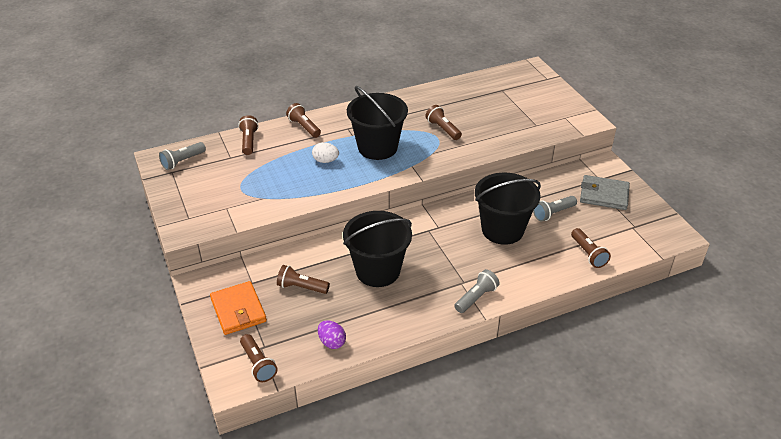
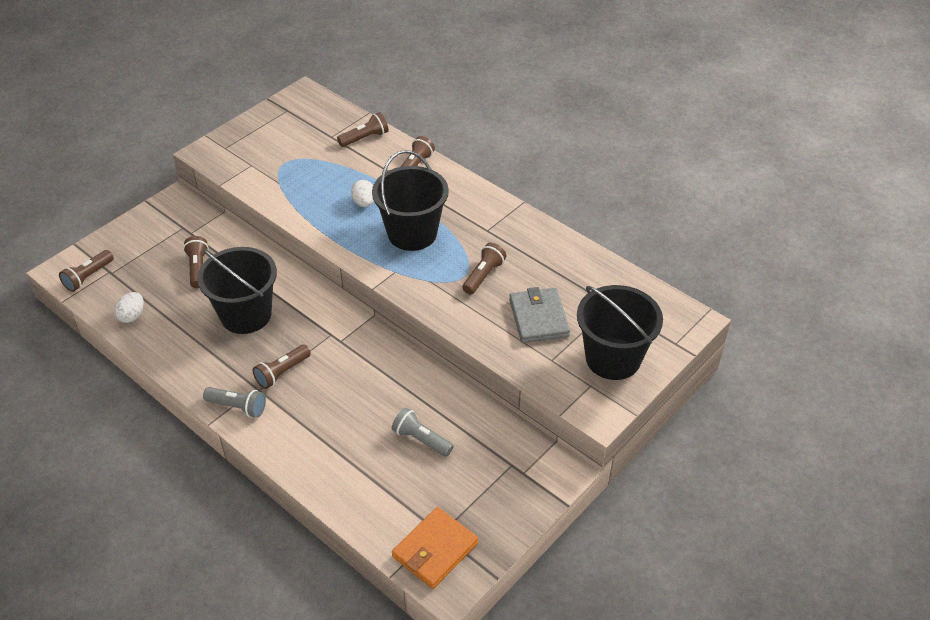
camera: 65 degrees right, 5 degrees up
(182, 161) = (306, 110): grey flashlight -> none
(238, 310) = (150, 238): orange wallet -> orange wallet (435, 550)
(332, 342) = (132, 316): purple egg -> white egg
(502, 230) = (364, 399): black bucket -> black bucket (613, 358)
(588, 254) = (360, 493): brown flashlight -> brown flashlight (282, 372)
(604, 195) = (490, 485): grey wallet -> grey wallet (539, 318)

